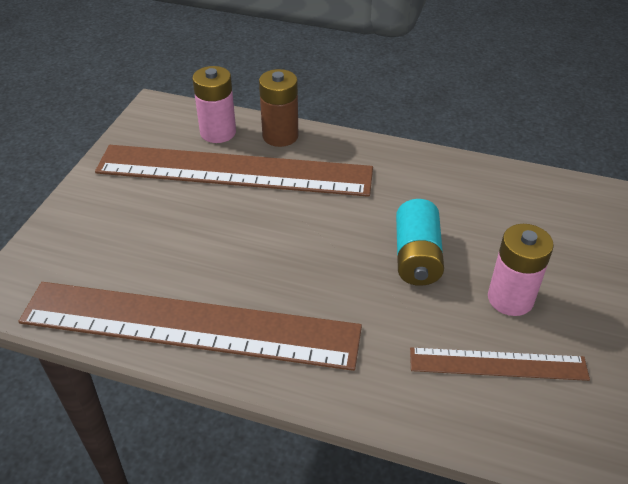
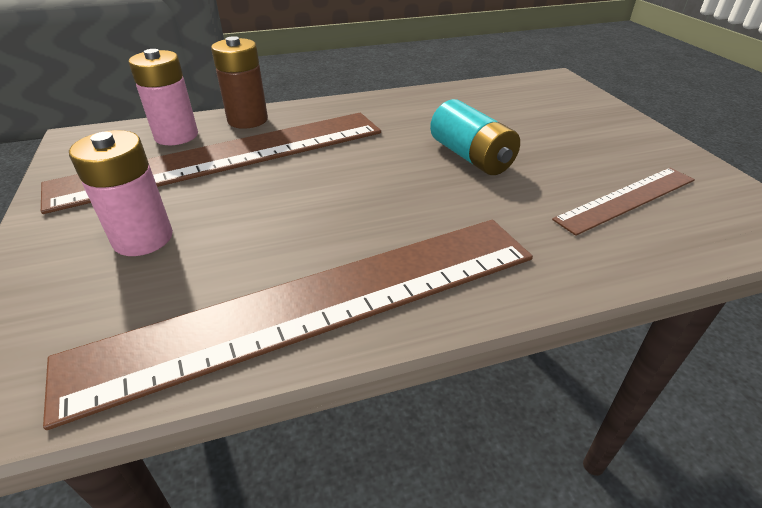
camera: 35 degrees left, 5 degrees down
(510, 298) = (573, 155): pink battery -> pink battery (143, 238)

